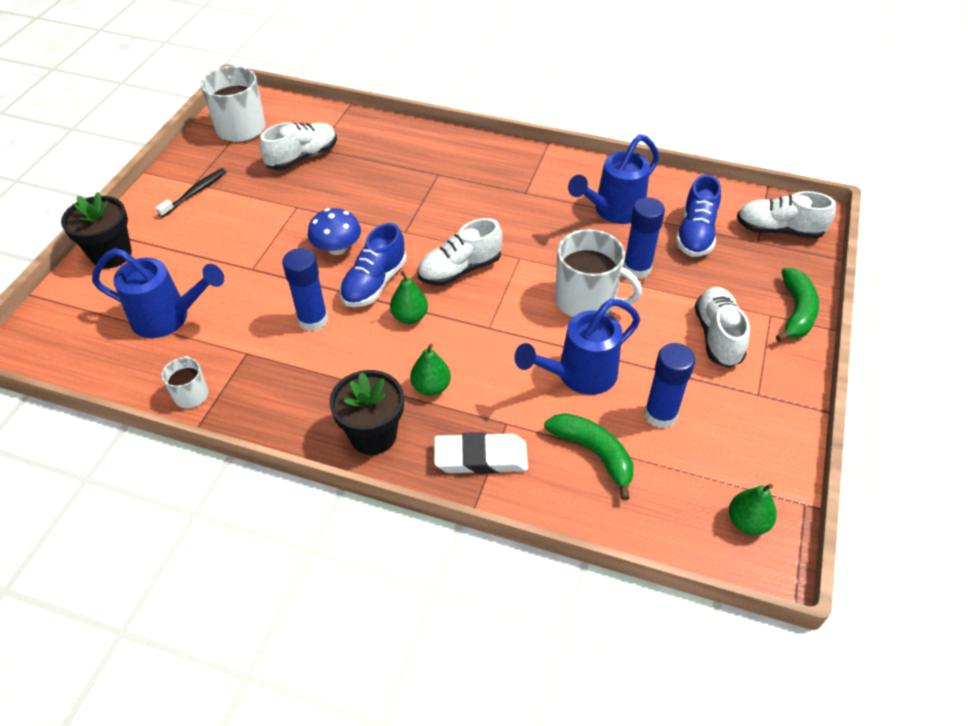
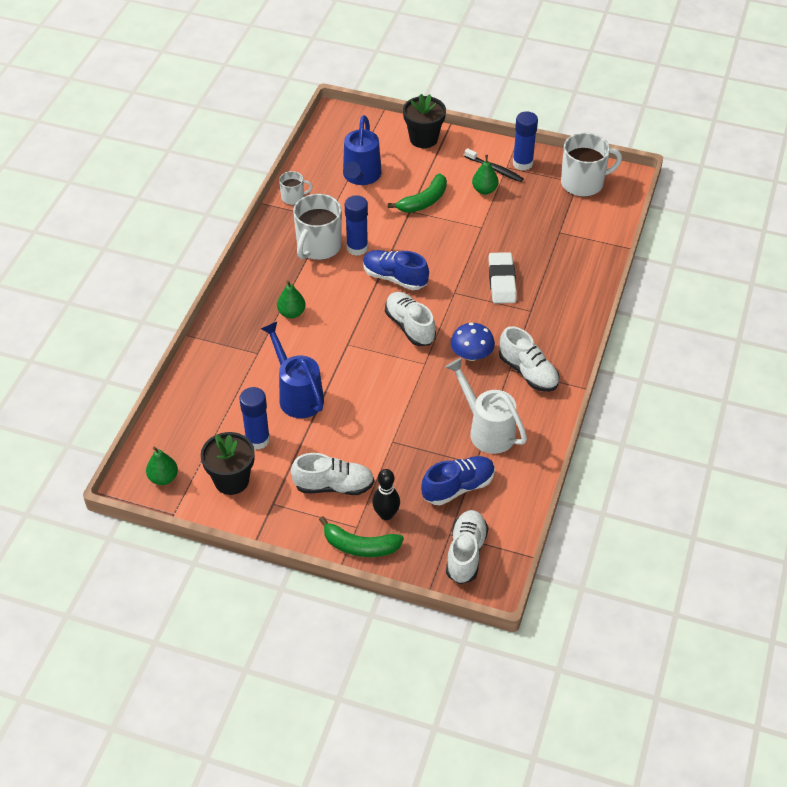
camera: 90 degrees right, 0 degrees up
(302, 157) = (546, 224): white shoe -> white shoe (528, 372)
(337, 248) = (433, 254): blue mushroom -> blue mushroom (471, 355)
(373, 435) = (253, 285): black flower pot -> black flower pot (231, 480)
(410, 317) = (359, 299): green pear -> green pear (484, 190)
(481, 458) = (230, 339): white eraser -> white eraser (502, 281)
(586, 300) = (375, 404): white mug -> white mug (318, 246)
(594, 453) = (227, 399): green banana -> green banana (424, 201)
(613, 211) = (487, 430): blue watering can -> white watering can
(637, 269) = (412, 440): blue glue stick -> blue glue stick (522, 163)
(695, 234) = (458, 487): blue shoe -> blue shoe turned 135 degrees clockwise
(746, 290) = (386, 514): none -> black bowling pin

